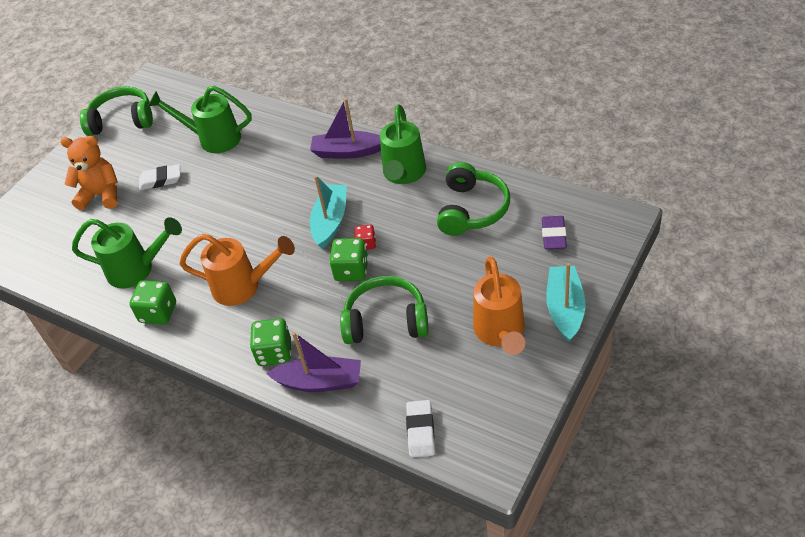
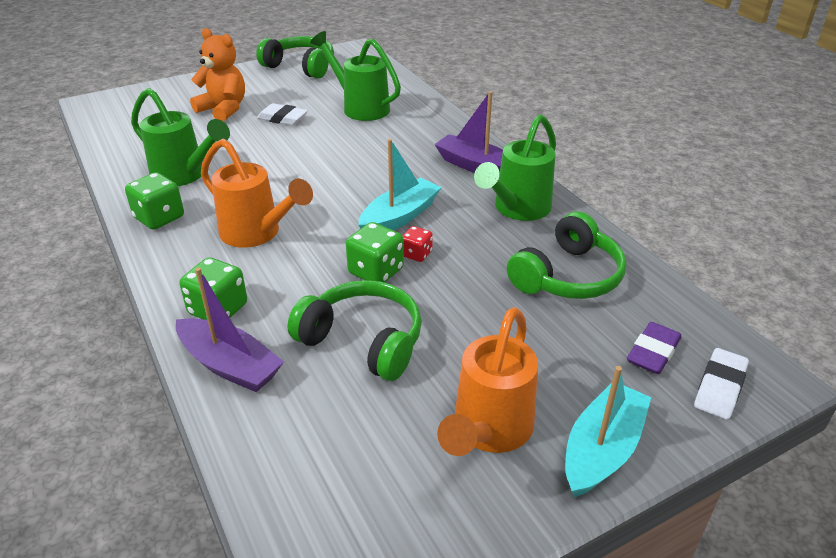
camera: 25 degrees right, 10 degrees down
(420, 431) = (280, 494): white eraser -> white eraser (719, 387)

